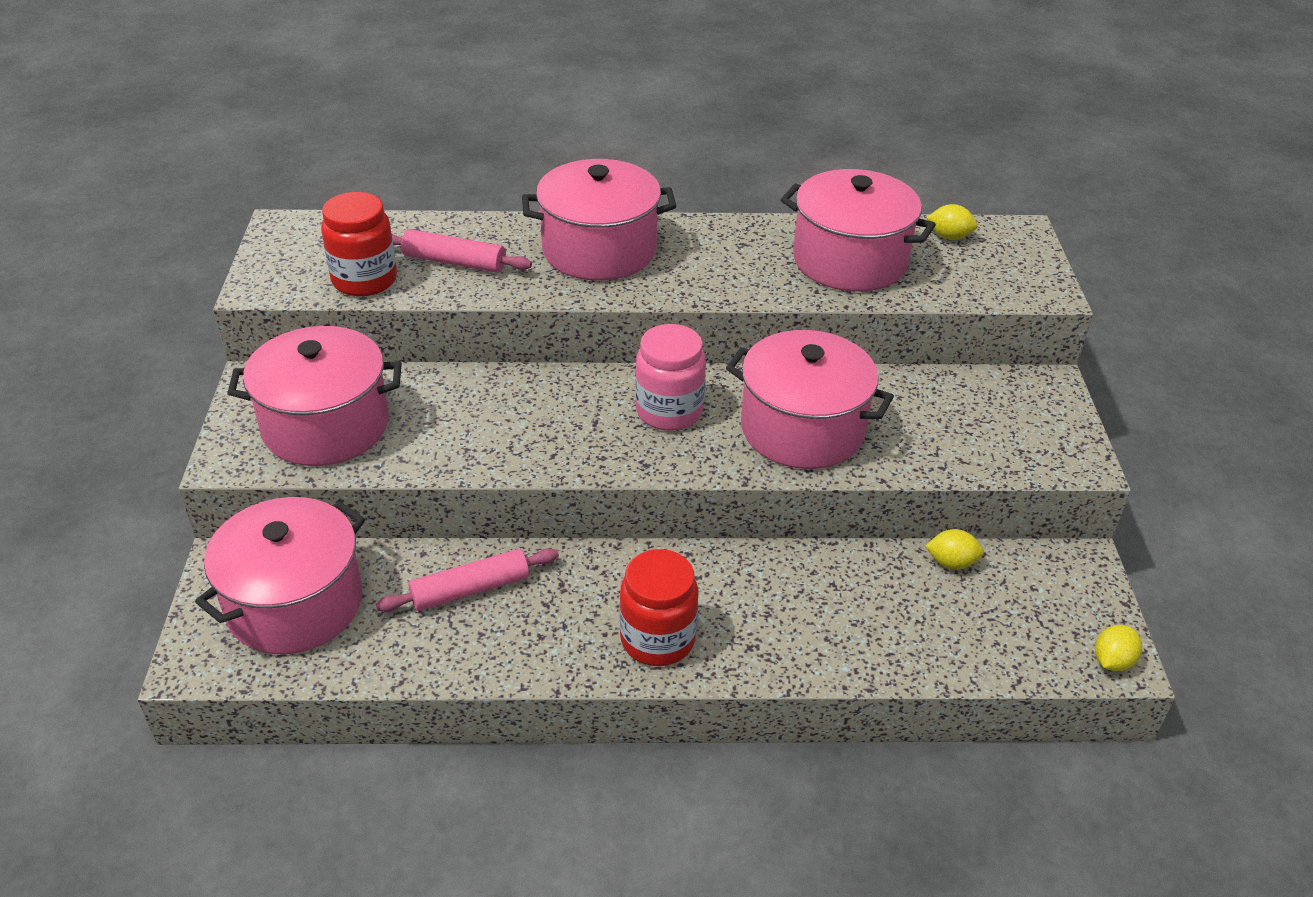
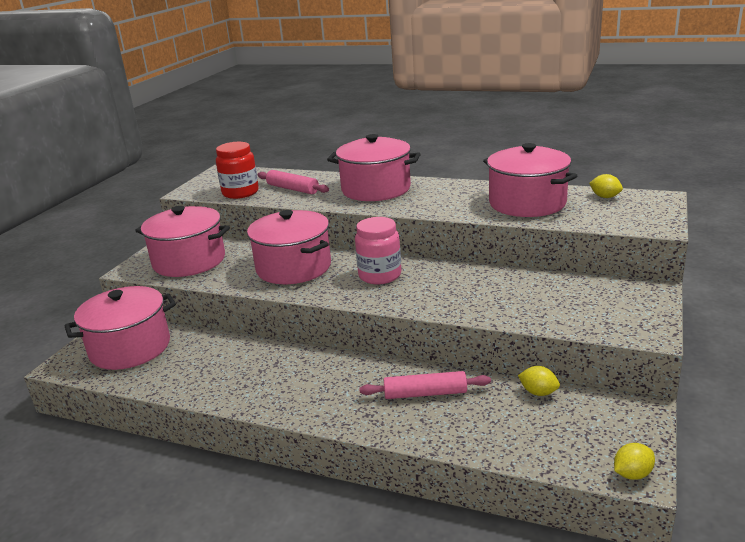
camera: 25 degrees right, 15 degrees down
(470, 589) = (224, 356): pink rolling pin -> pink rolling pin (425, 393)
(657, 639) = (312, 399): red jar -> none
(802, 429) = (457, 293): pink pot -> pink pot (293, 267)

